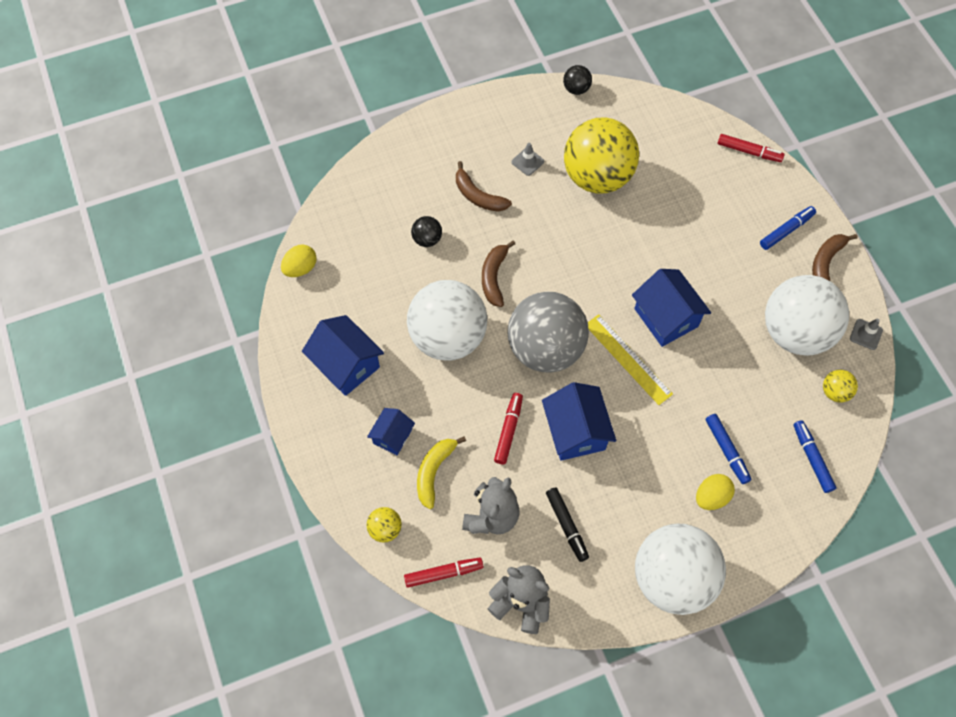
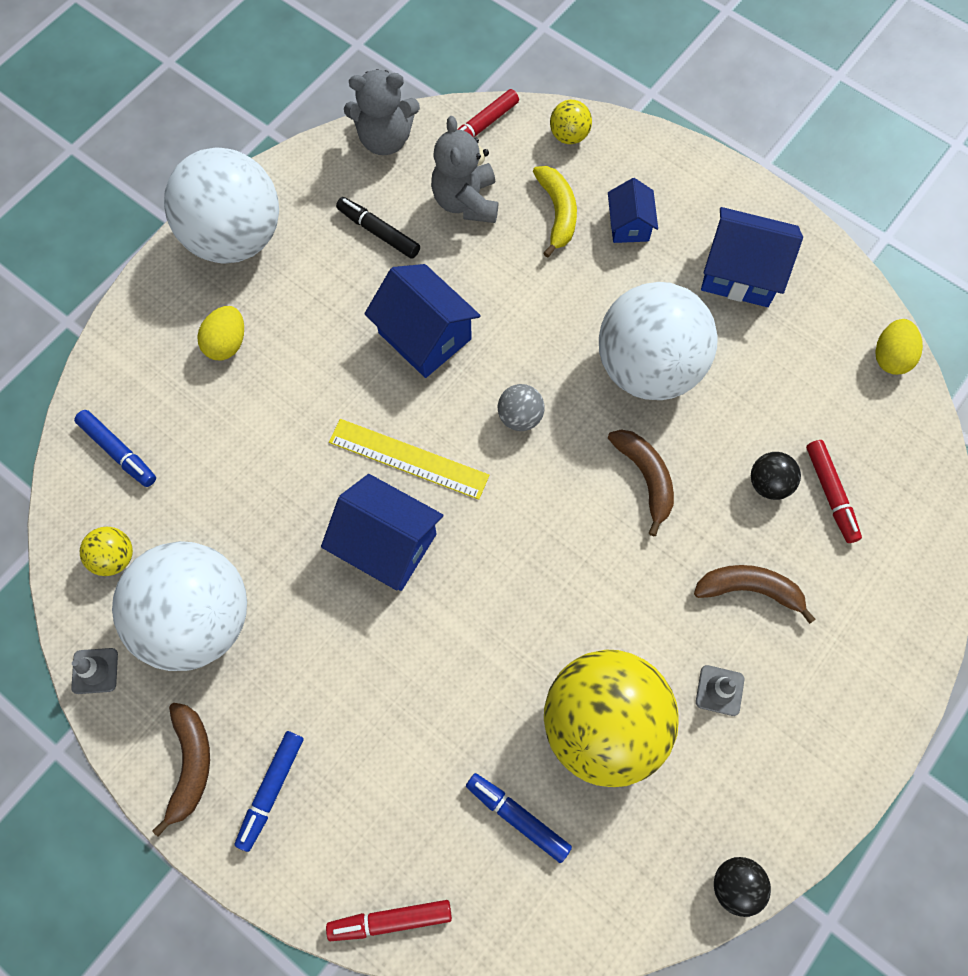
camera: 150 degrees right, 5 degrees up
(508, 430) = (504, 297): red marker -> red marker (830, 494)
(545, 348) = (520, 417): grey ball -> grey ball, size x0.41
(726, 450) = (230, 407): blue marker -> blue marker (517, 817)

